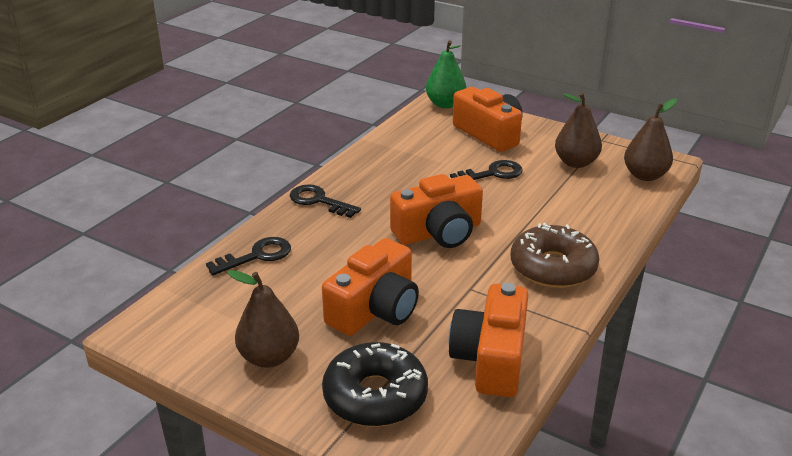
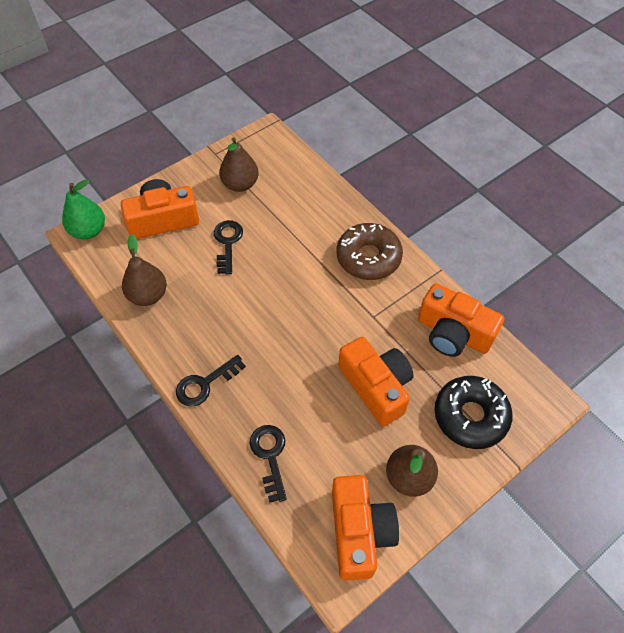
camera: 70 degrees left, 25 degrees up
(439, 232) = (294, 310): orange camera -> orange camera (359, 532)
(645, 175) = (279, 153): brown pear -> brown pear (148, 295)

